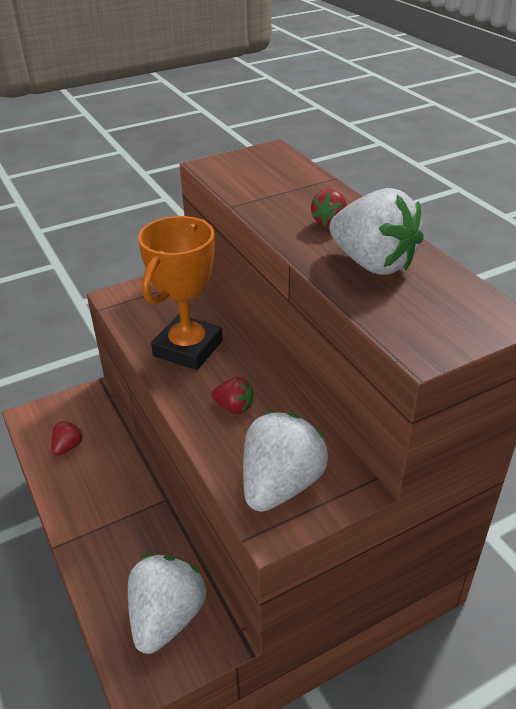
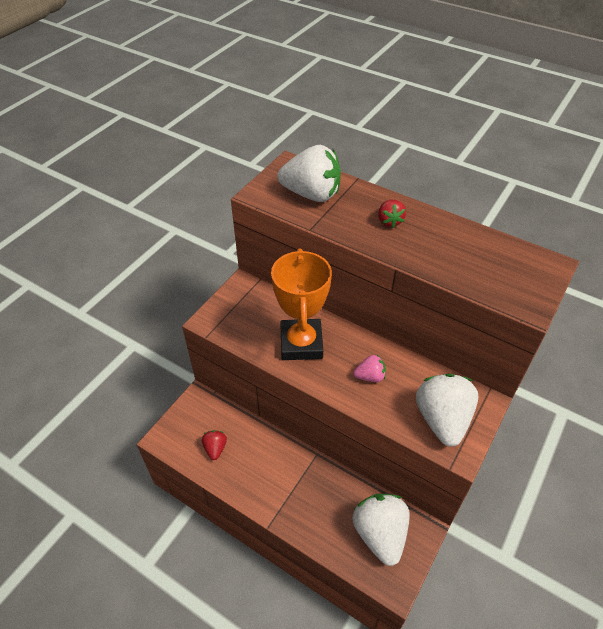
camera: 30 degrees left, 10 degrees up
(234, 407) = (370, 376): red strawberry -> pink strawberry
(373, 263) = (446, 248): white strawberry -> white strawberry (311, 194)

